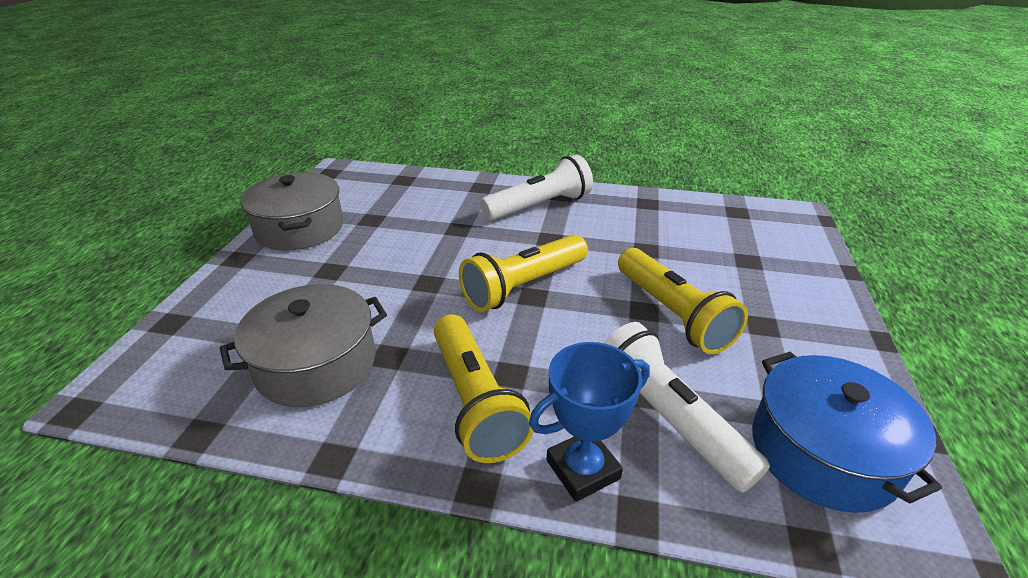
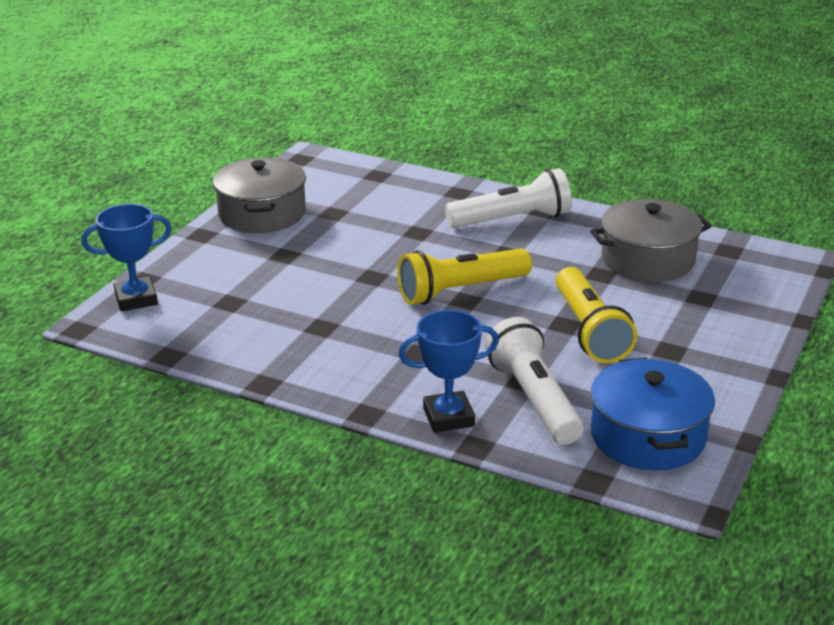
camera: 15 degrees right, 5 degrees down
(158, 352) = (136, 299): none -> blue trophy
(316, 364) = (261, 325): grey pot -> grey pot (648, 259)
(475, 401) = (383, 366): yellow flashlight -> none

